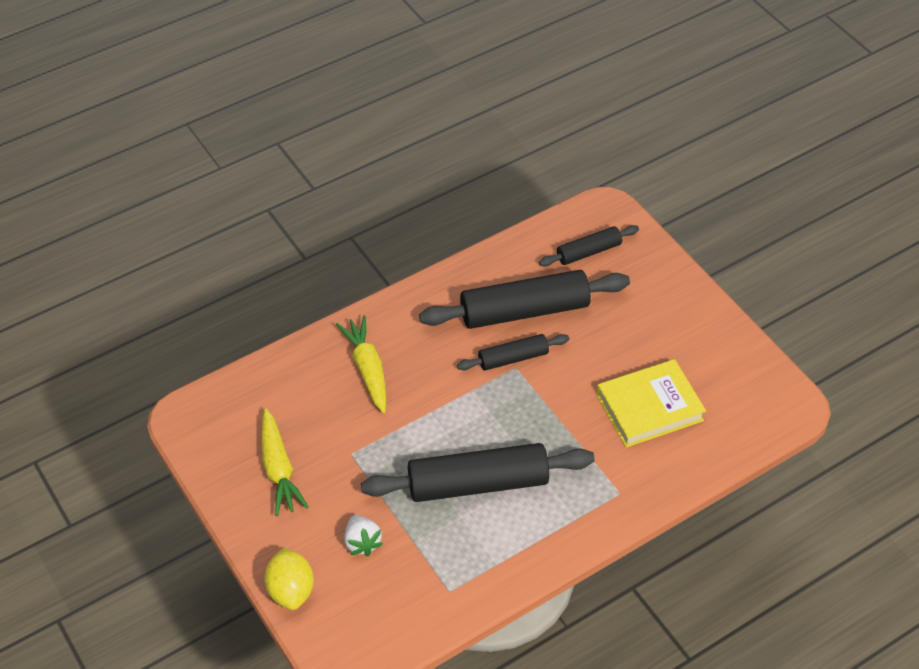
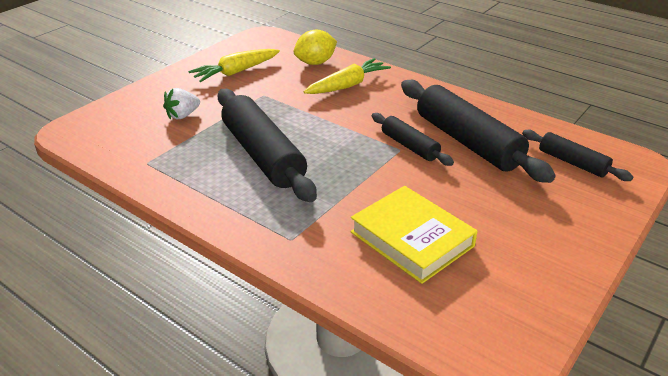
camera: 70 degrees right, 15 degrees down
(291, 590) = (132, 97): yellow lemon -> yellow lemon (315, 63)

